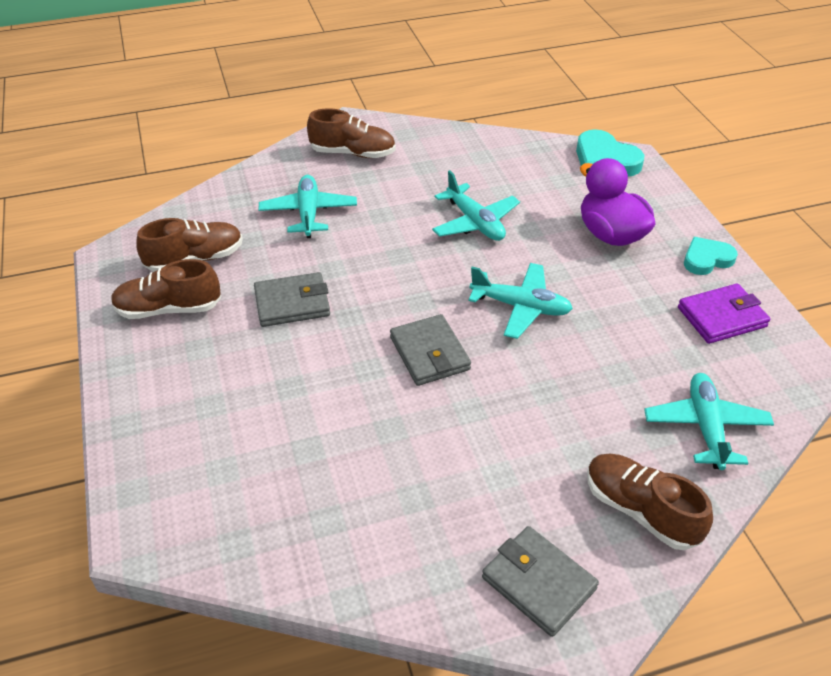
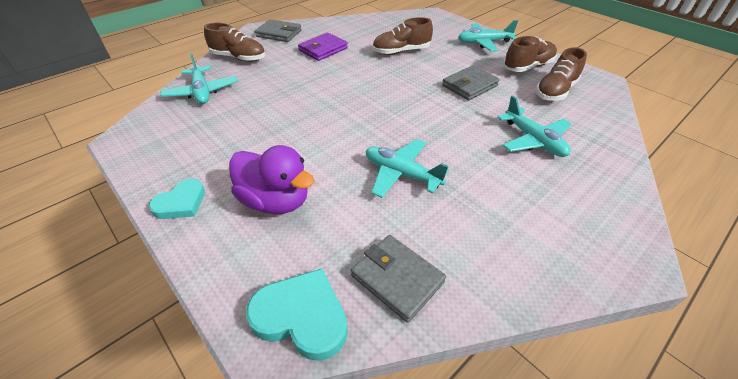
camera: 155 degrees right, 0 degrees up
(353, 153) = (578, 214): brown shoe -> brown shoe (401, 51)
(429, 353) = (370, 84): grey wallet -> grey wallet (397, 279)
(520, 307) = (330, 121): turquoise plane -> turquoise plane (483, 43)
(721, 317) = (178, 154): purple wallet -> purple wallet (323, 49)

